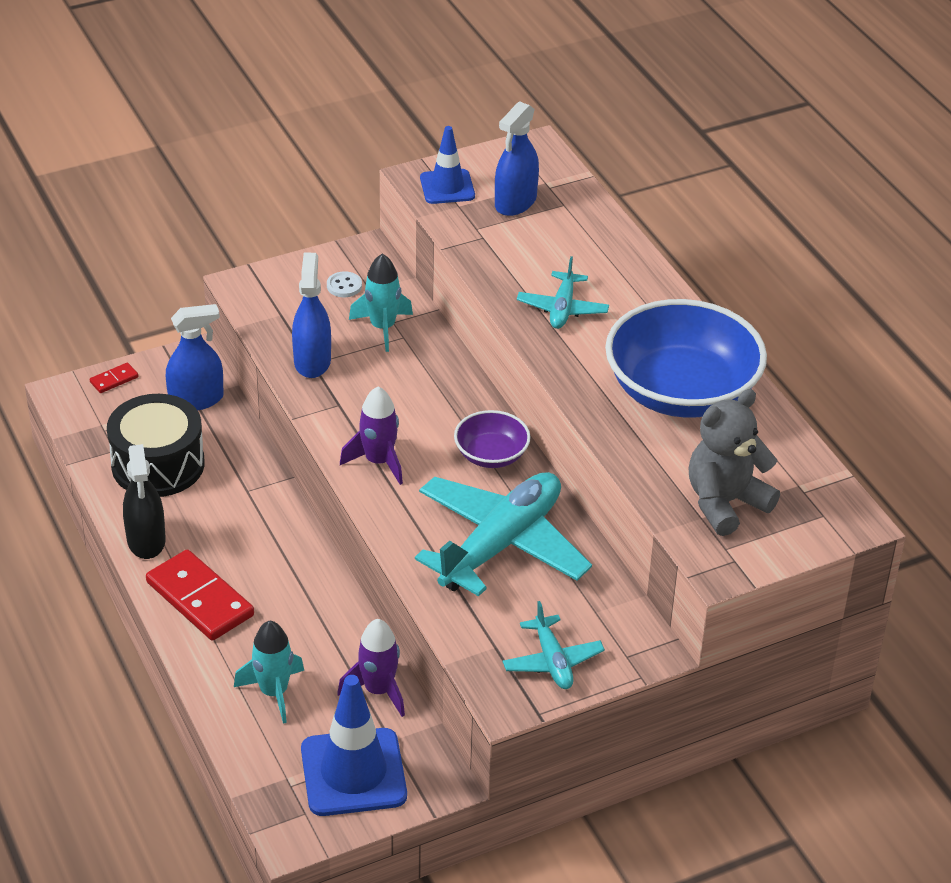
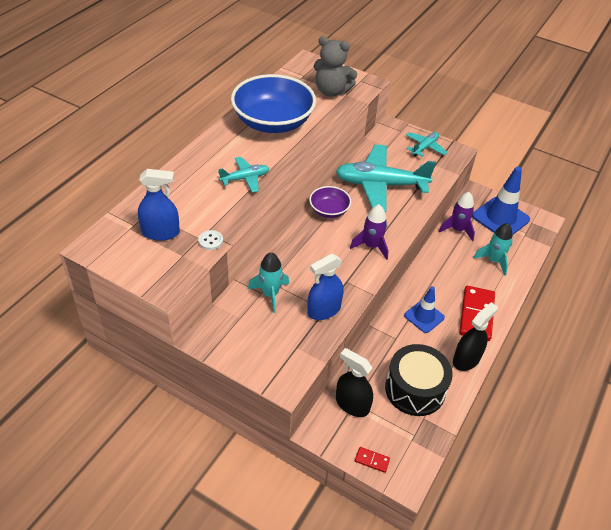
camera: 125 degrees left, 5 degrees up
(196, 399) = (352, 404): blue spray bottle -> black spray bottle
(344, 286) = (246, 331): white button -> white button (210, 241)
(447, 187) = (166, 268): blue traffic cone -> blue traffic cone (424, 316)

